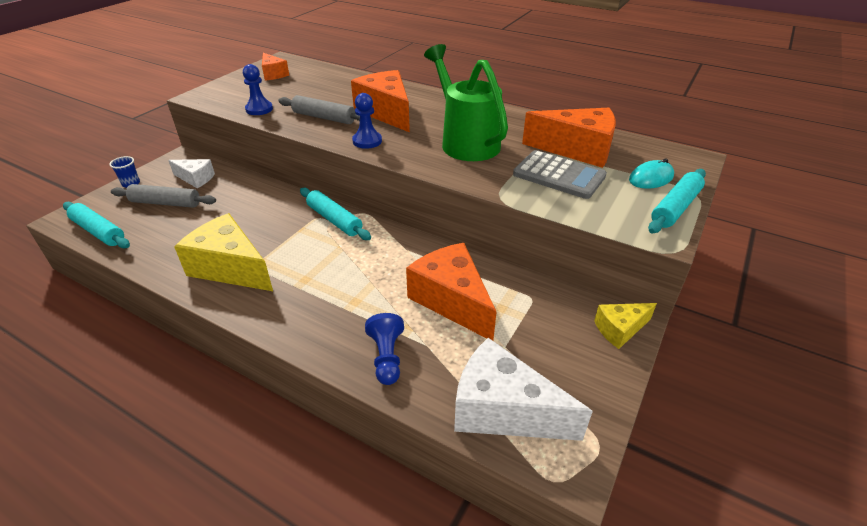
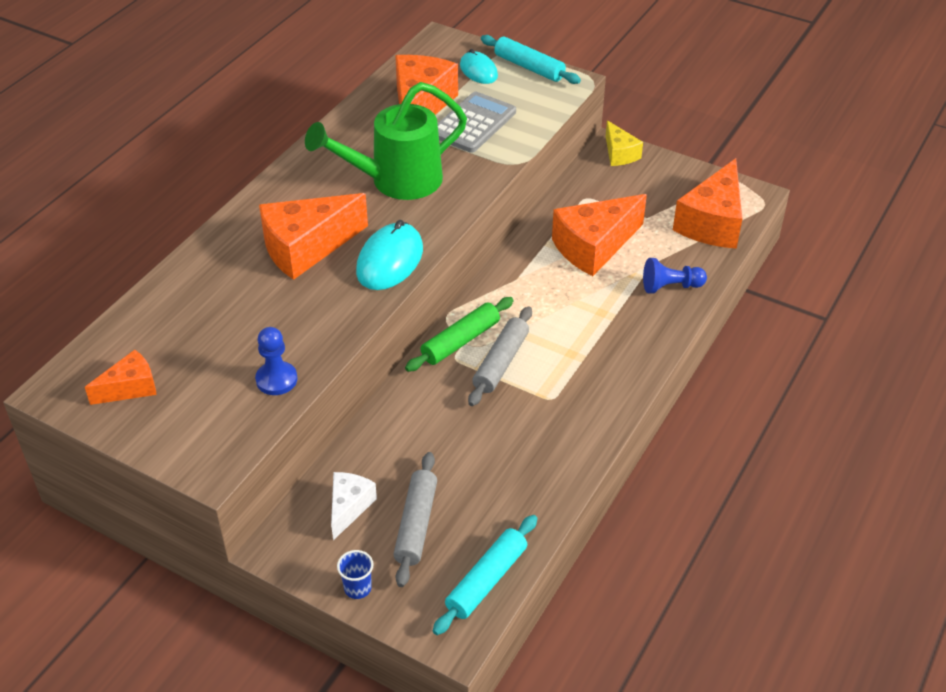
camera: 90 degrees left, 5 degrees up
(230, 268) = (556, 419): yellow cheese -> none
(324, 117) = (315, 306): grey rolling pin -> grey rolling pin (500, 362)
(334, 220) = (460, 341): turquoise rolling pin -> green rolling pin
(367, 141) = (389, 260): blue pawn -> turquoise mouse
(503, 410) = (712, 223): white cheese -> orange cheese

